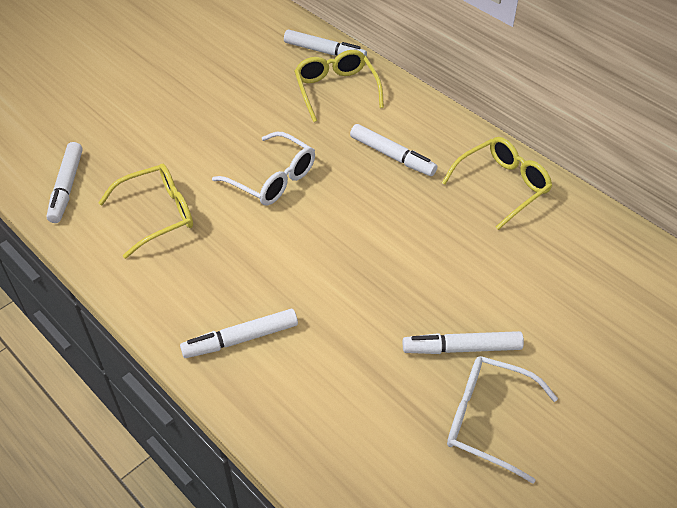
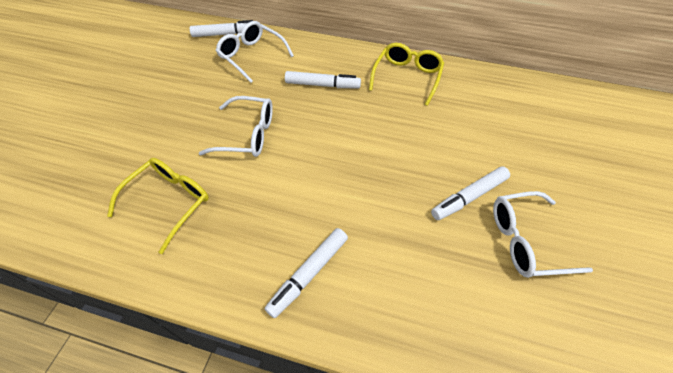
camera: 30 degrees left, 5 degrees up
(67, 187) = (67, 215): white marker -> none
(336, 90) = (251, 56): yellow glasses -> white glasses

